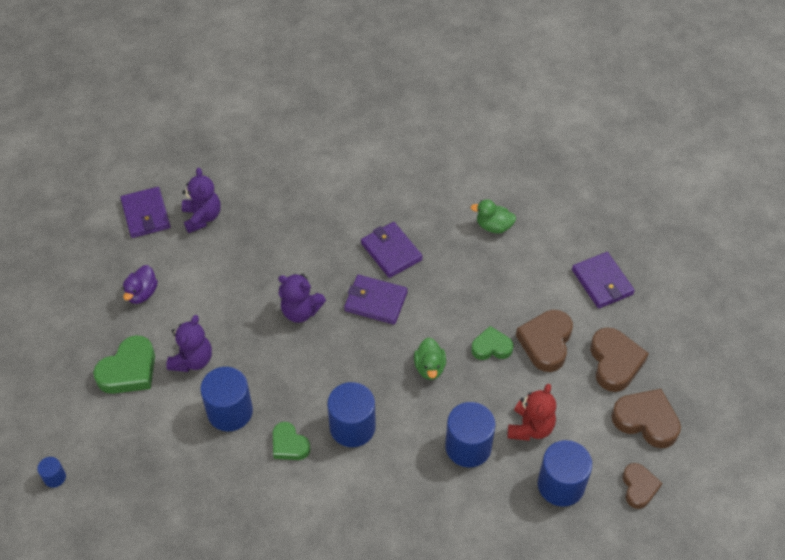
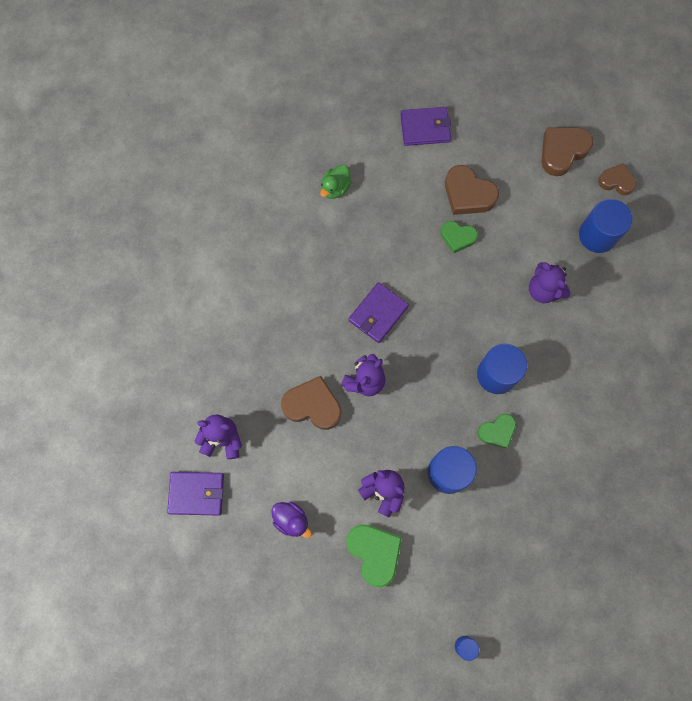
camera: 70 degrees left, 20 degrees up
(391, 251) = (329, 282): purple wallet -> none
(429, 367) = (460, 293): green duck -> none
(468, 447) = (543, 290): blue cylinder -> purple teddy bear
(491, 347) = (457, 237): green heart -> green heart turned 90 degrees counterclockwise
(530, 427) = (541, 237): red teddy bear -> none
(615, 362) = (504, 151): brown heart -> brown heart (313, 405)

